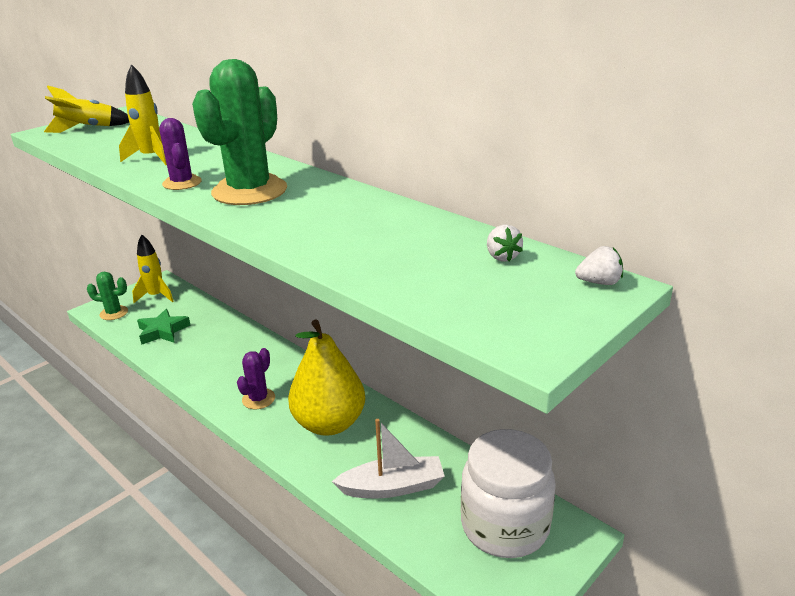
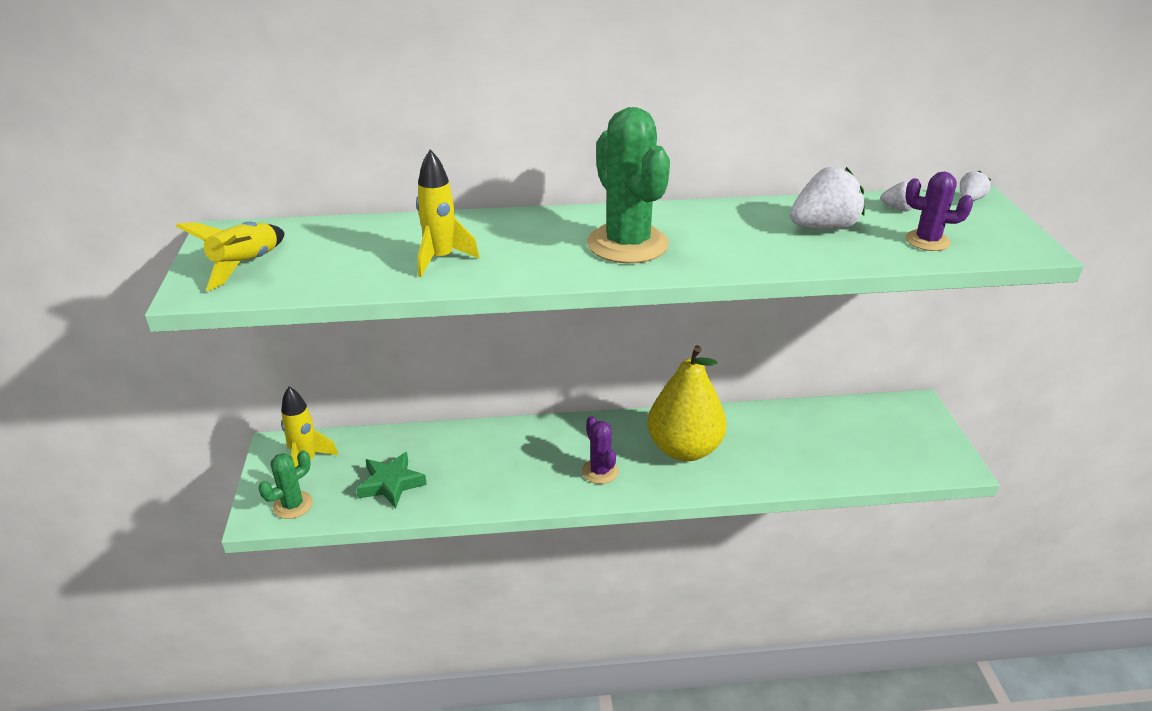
camera: 50 degrees left, 5 degrees up
(182, 183) = (550, 265): purple cactus -> purple cactus (927, 241)
(392, 487) = (796, 455): white boat -> none
(397, 240) = (823, 227): none -> white strawberry
(505, 526) = (884, 428): white jar -> none

